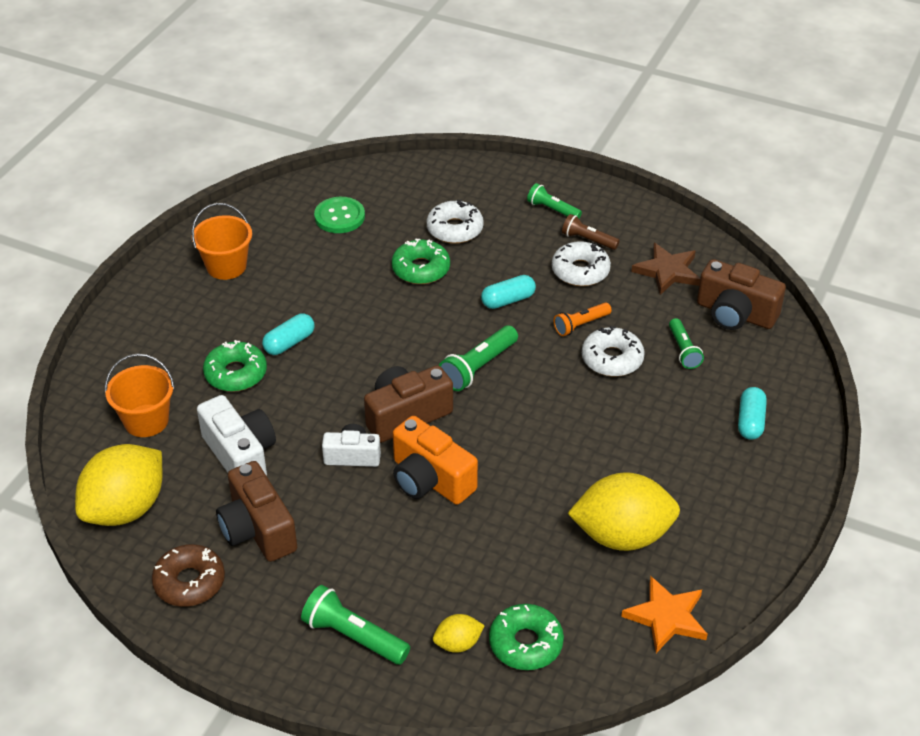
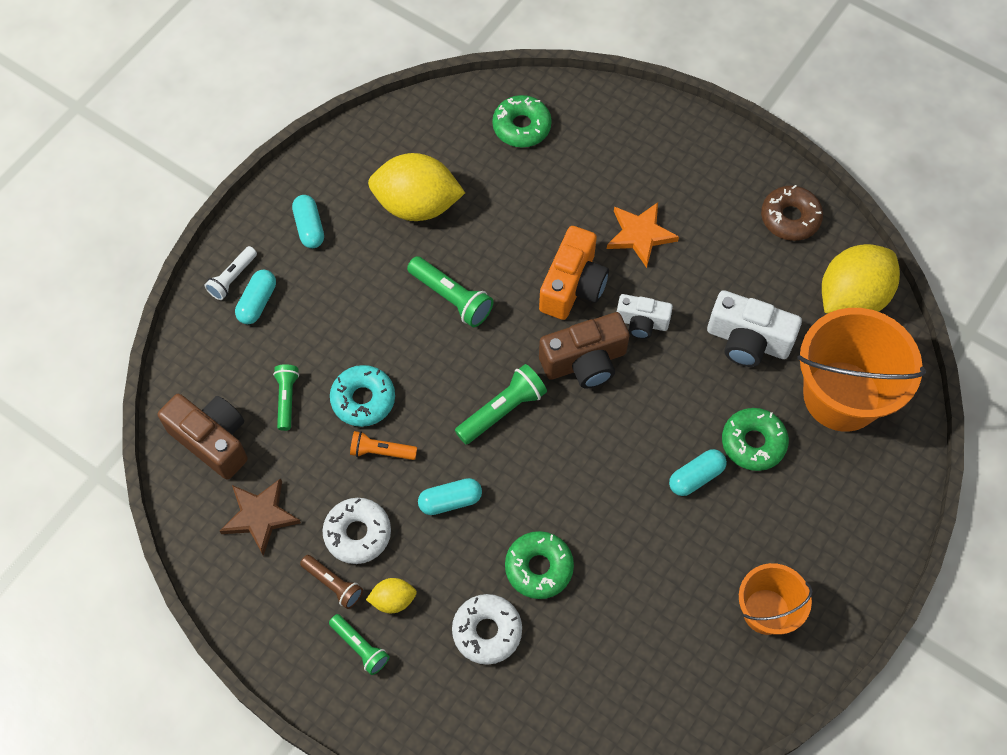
camera: 170 degrees left, 20 degrees up
(146, 421) = (841, 396): orange bucket -> orange bucket, size x1.76
(240, 454) = (747, 341): white camera -> white camera turned 45 degrees counterclockwise
(257, 529) = (732, 259): brown camera -> none
(339, 217) = (625, 680): green button -> none
(353, 636) = (656, 152): green flashlight -> green flashlight (451, 298)
(430, 480) = (573, 286): orange camera -> orange camera turned 60 degrees clockwise
(458, 644) = (574, 134): yellow lemon -> yellow lemon (393, 600)
(581, 325) = (381, 451): orange flashlight -> orange flashlight turned 150 degrees counterclockwise
(612, 359) = (363, 399): white donut -> turquoise donut
(666, 617) = (405, 131): orange star -> orange star (640, 235)
(731, 496) = (309, 227): none -> turquoise capsule
(786, 439) = (232, 278): none -> white flashlight

